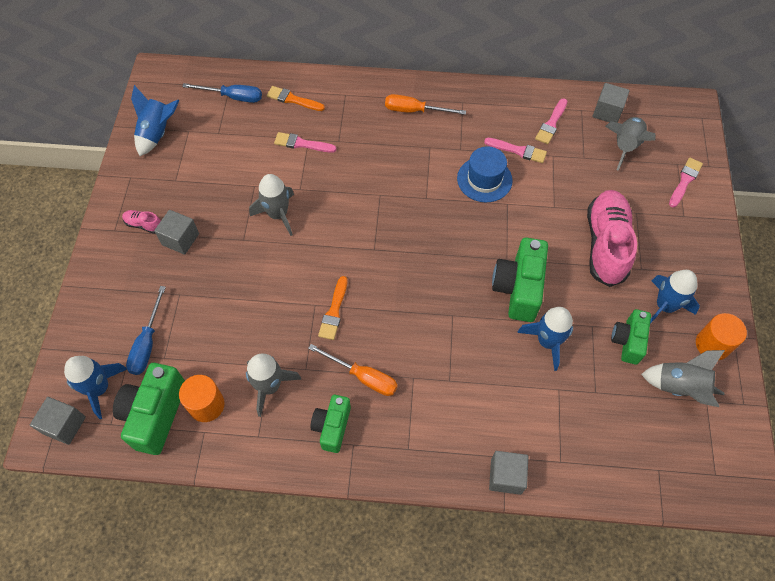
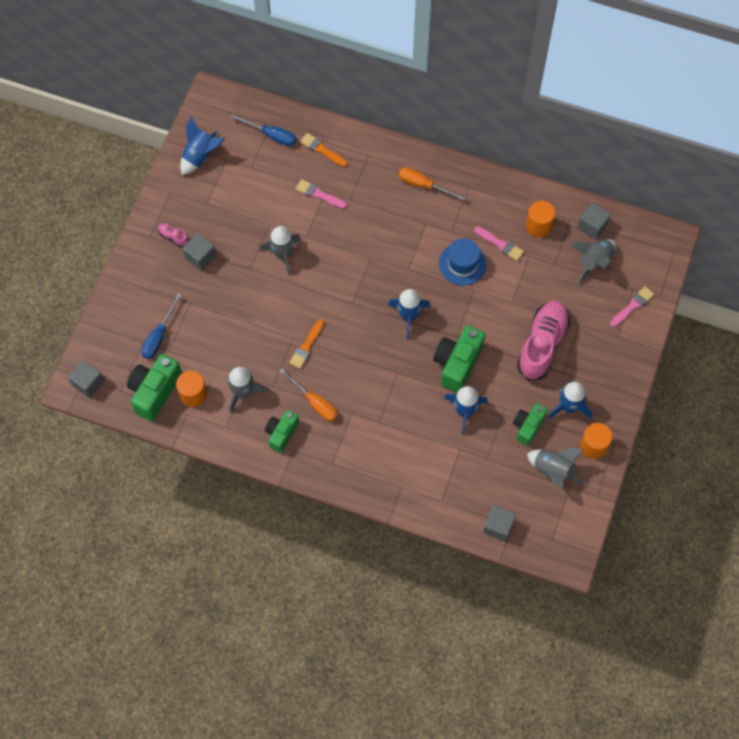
camera: 15 degrees right, 5 degrees up
(99, 388) = (117, 362): blue rocket -> blue rocket (408, 316)
(506, 476) = (397, 500): grey cube -> grey cube (498, 526)
(551, 124) = (538, 226): pink brush -> orange cylinder

